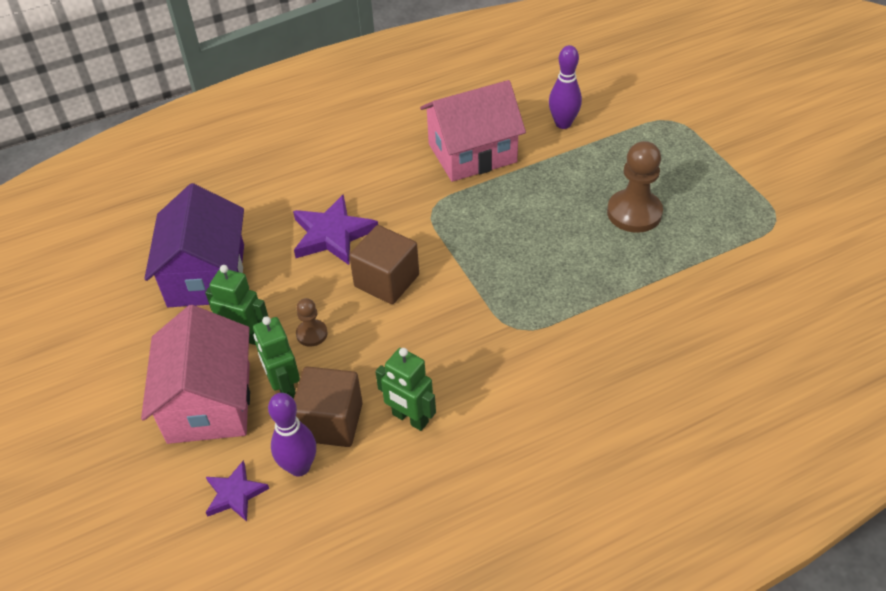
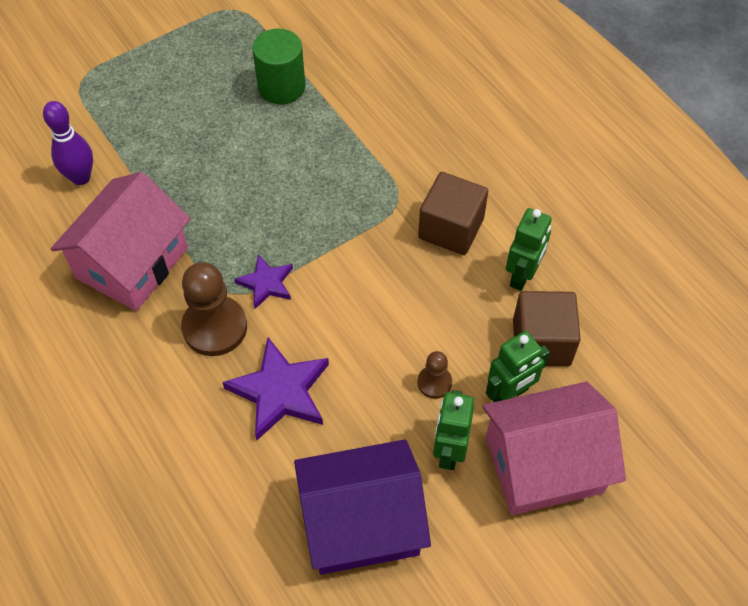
camera: 100 degrees left, 10 degrees up
(235, 494) = (641, 410): purple star -> purple star (266, 283)
(299, 467) = (598, 359): purple bowling pin -> none
(386, 281) = (348, 322): brown cube -> brown cube (451, 228)
(472, 153) = (132, 263): pink house -> pink house turned 60 degrees clockwise
(634, 213) = (230, 112): brown pawn -> brown pawn (215, 327)
(668, 250) = (281, 87): none -> green cylinder

